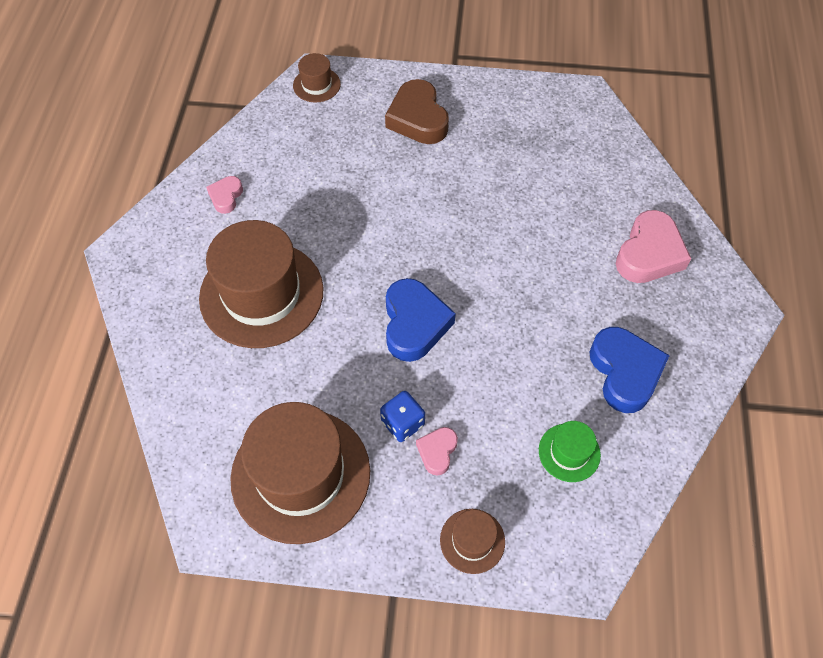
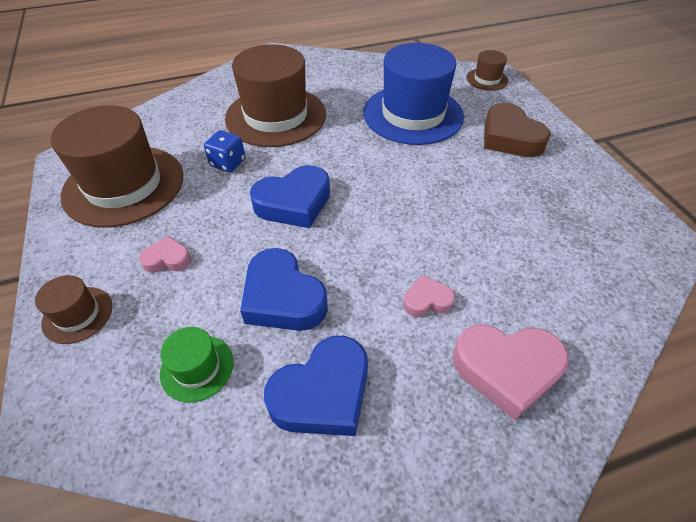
camera: 65 degrees right, 10 degrees down
(226, 197) = (349, 75): pink heart -> pink heart (427, 300)
(336, 173) = (413, 114): none -> blue hat
(402, 423) = (189, 227): blue dice -> blue dice (228, 163)
(418, 118) = (510, 138): brown heart -> brown heart turned 75 degrees counterclockwise
(526, 370) = (283, 298): none -> blue heart

